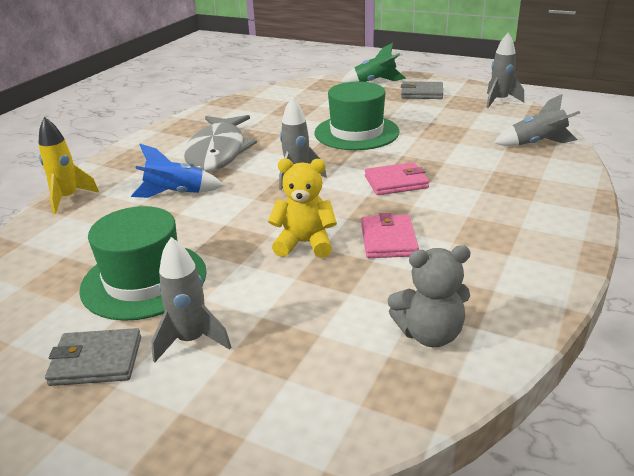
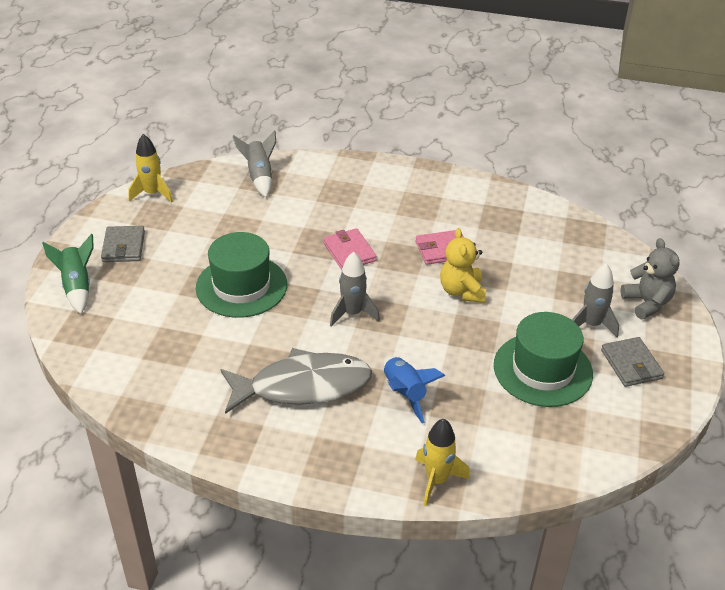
camera: 105 degrees left, 10 degrees up
(429, 334) = (537, 227): grey teddy bear -> grey teddy bear (646, 303)
(499, 101) = (152, 194): grey rocket -> yellow rocket

